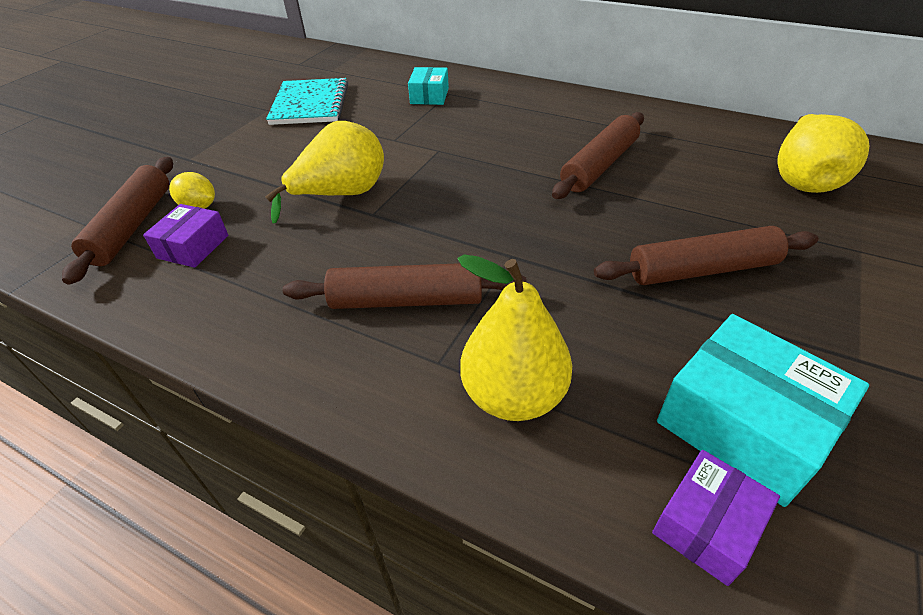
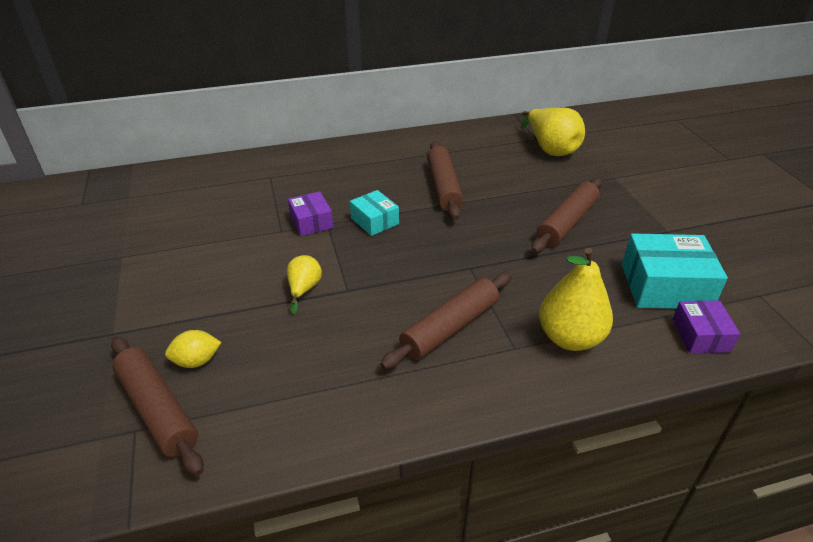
camera: 45 degrees left, 5 degrees down
(193, 246) = (244, 389): purple box -> purple box (311, 222)
(310, 104) = (158, 234): turquoise notebook -> none
(341, 195) = (304, 289): yellow pear -> yellow pear, size x0.55
(429, 96) = (257, 185): turquoise box -> turquoise box (374, 221)

